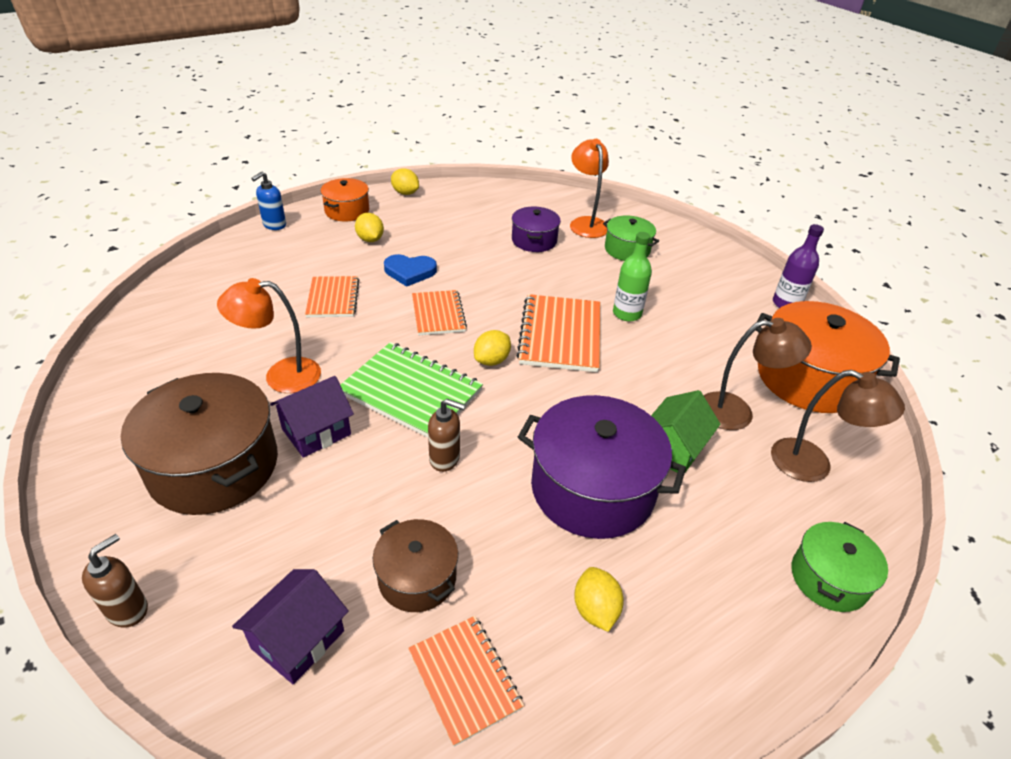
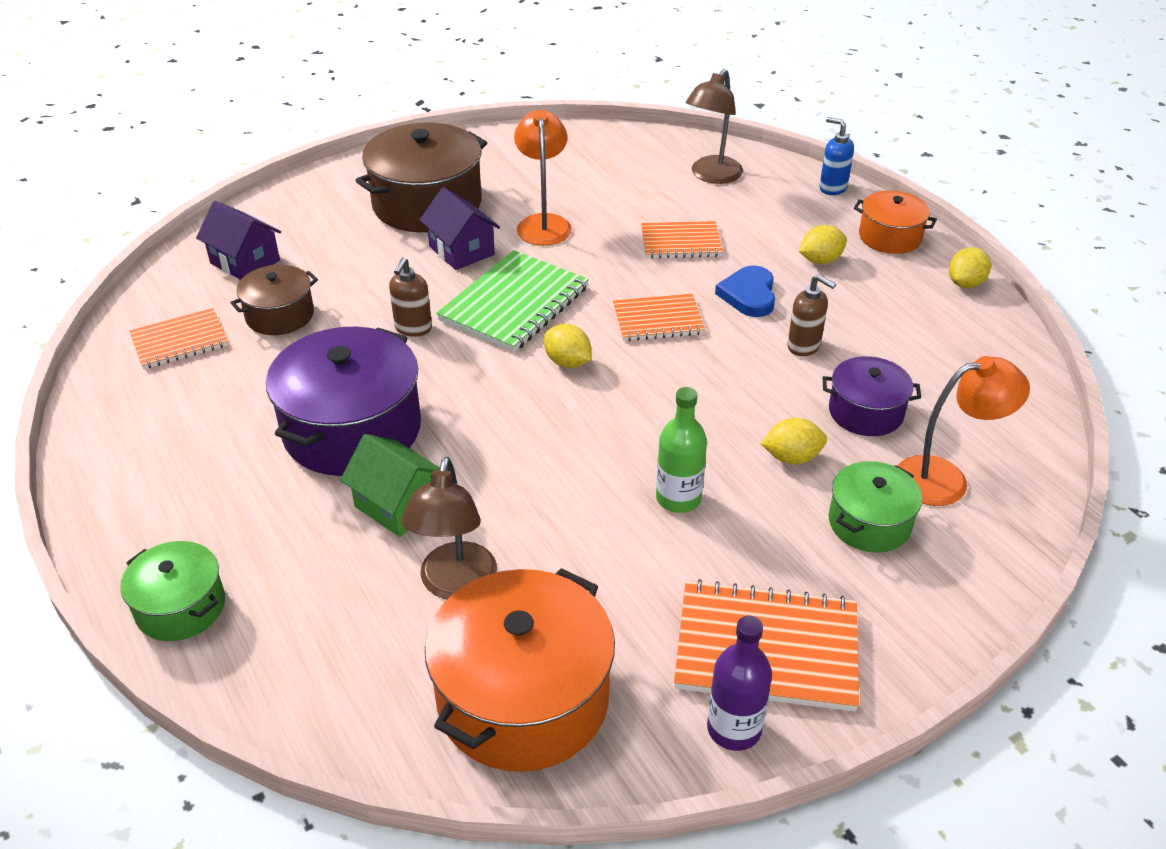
camera: 95 degrees right, 0 degrees up
(128, 609) = (296, 190): brown soap dispenser -> brown soap dispenser (804, 346)
(560, 335) = (621, 424): orange notebook -> orange notebook (766, 649)
(595, 610) = (211, 418): yellow lemon -> yellow lemon (791, 457)
(813, 465) = (345, 646): brown lamp -> brown lamp (711, 176)

